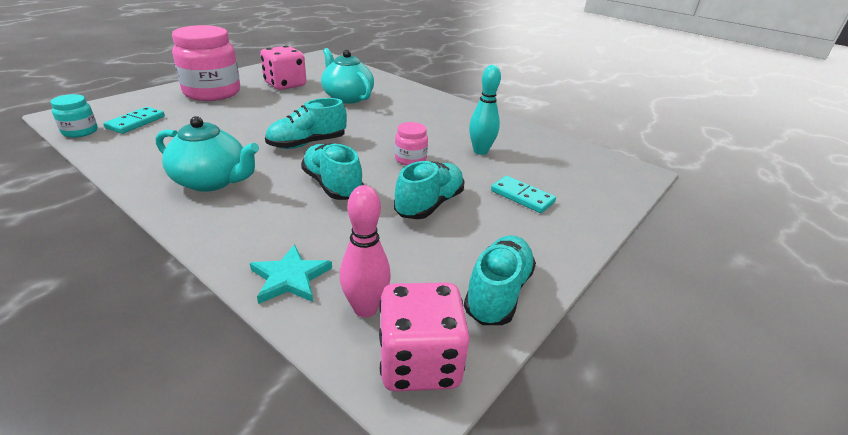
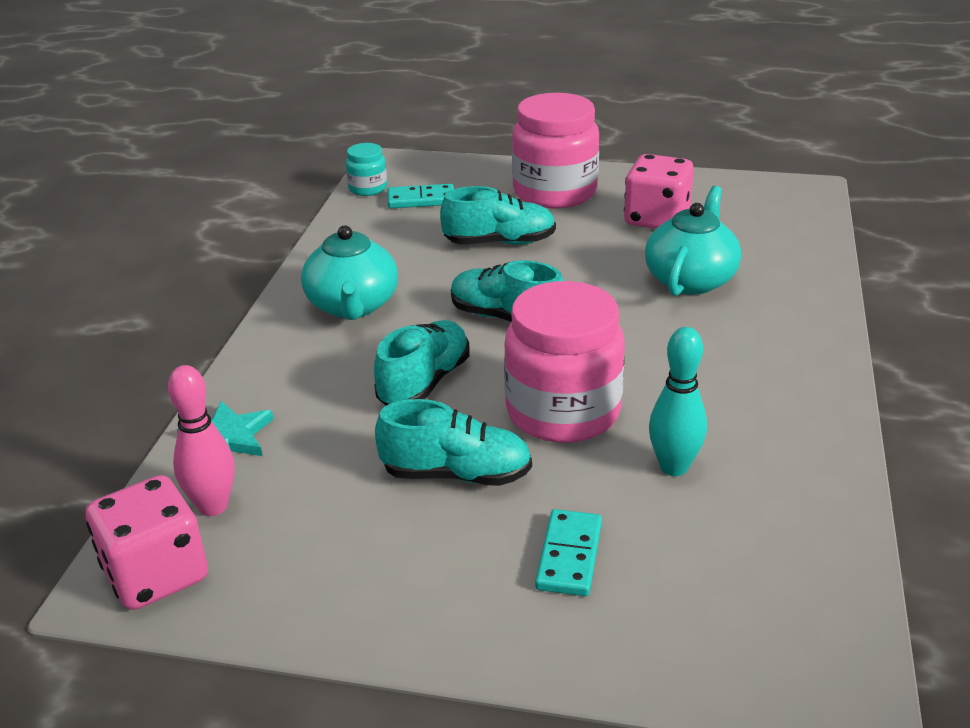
camera: 65 degrees right, 0 degrees up
(410, 159) = (563, 412): pink jar -> pink jar, size x2.12
(498, 292) = (307, 599): turquoise shoe -> turquoise shoe (500, 242)

